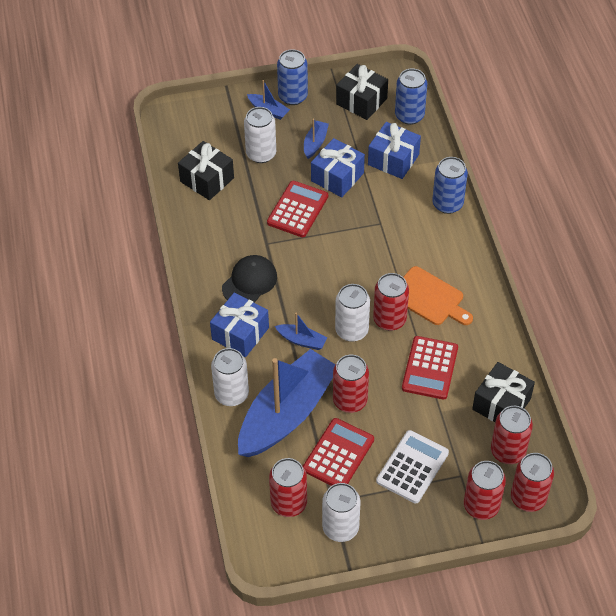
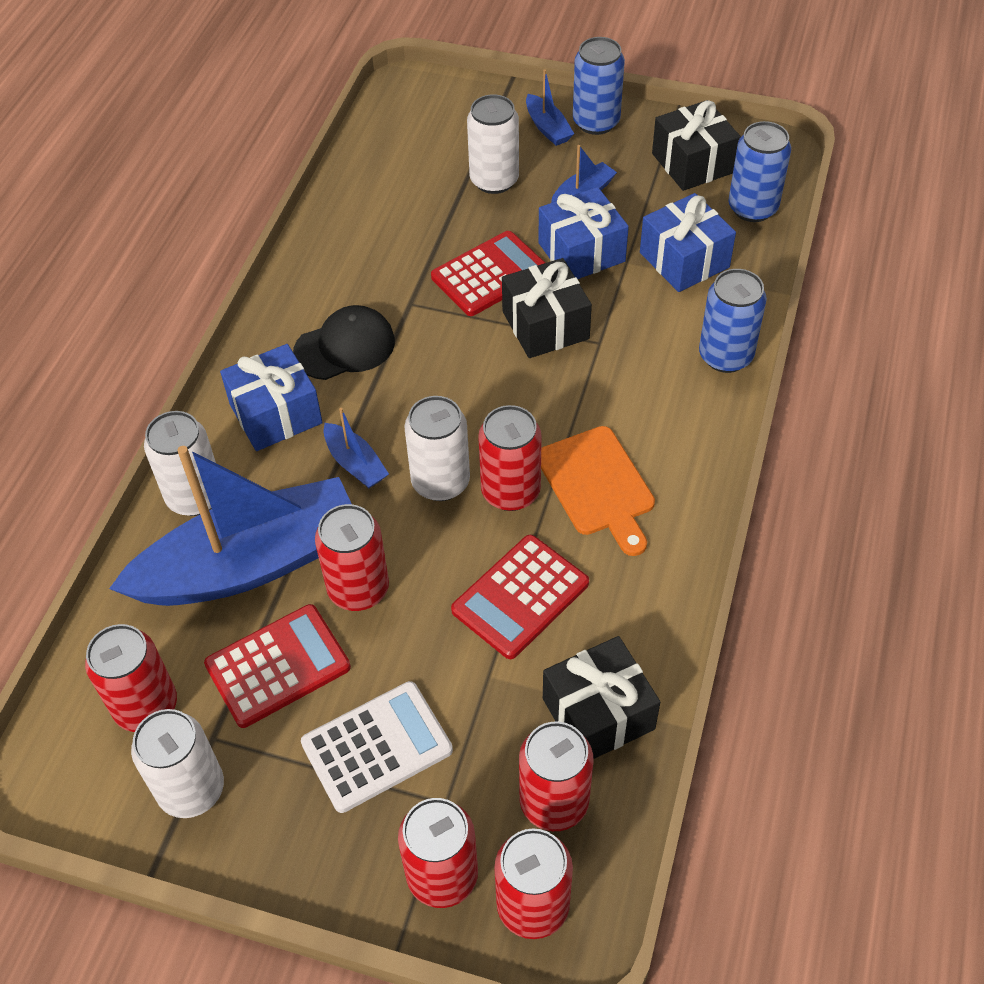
camera: 30 degrees right, 0 degrees up
(207, 180) = (393, 186): black gift -> black gift (545, 325)

